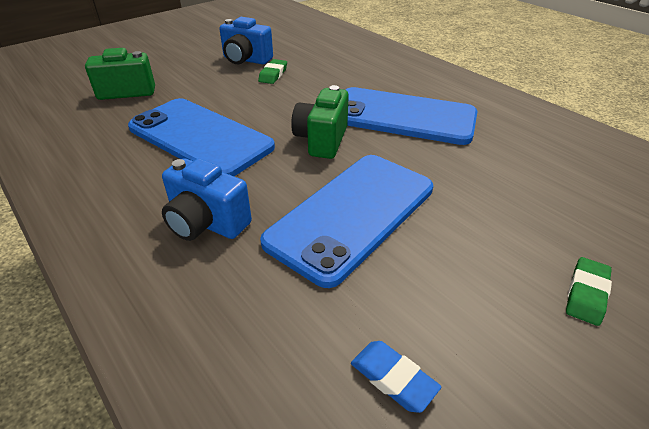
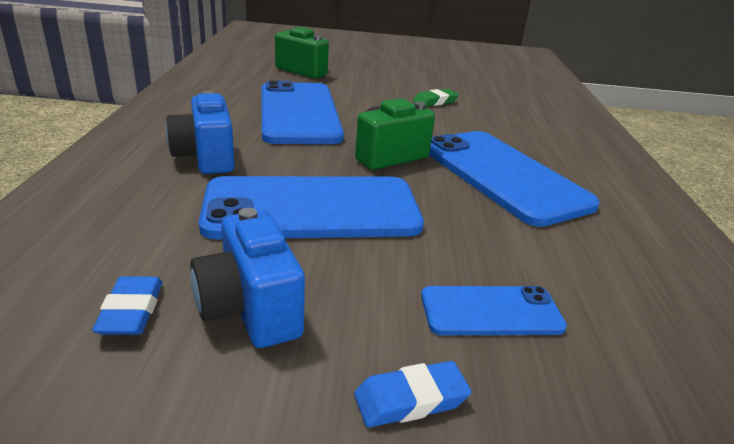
camera: 40 degrees right, 10 degrees down
(246, 60) = (430, 85): blue camera -> blue camera (250, 310)
(534, 214) = (491, 312): none -> blue phone
(586, 294) = (410, 400): green eraser -> blue eraser

